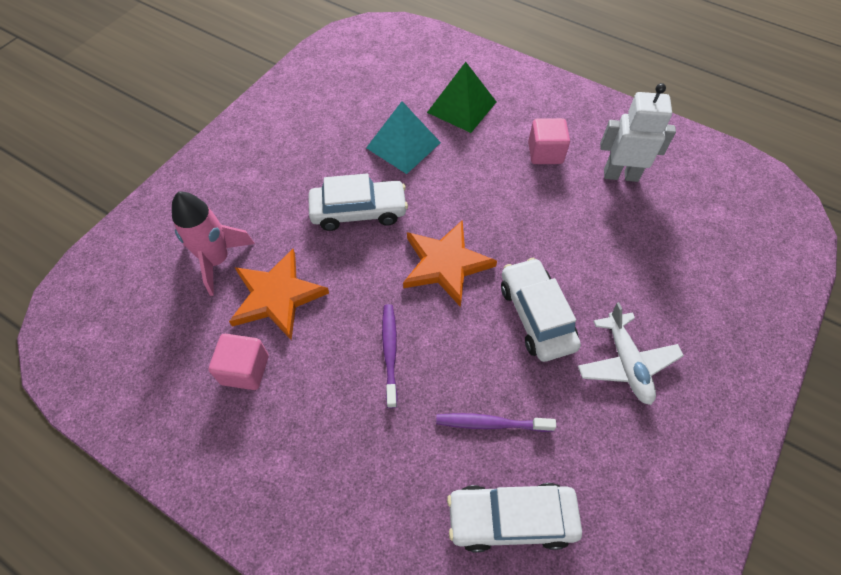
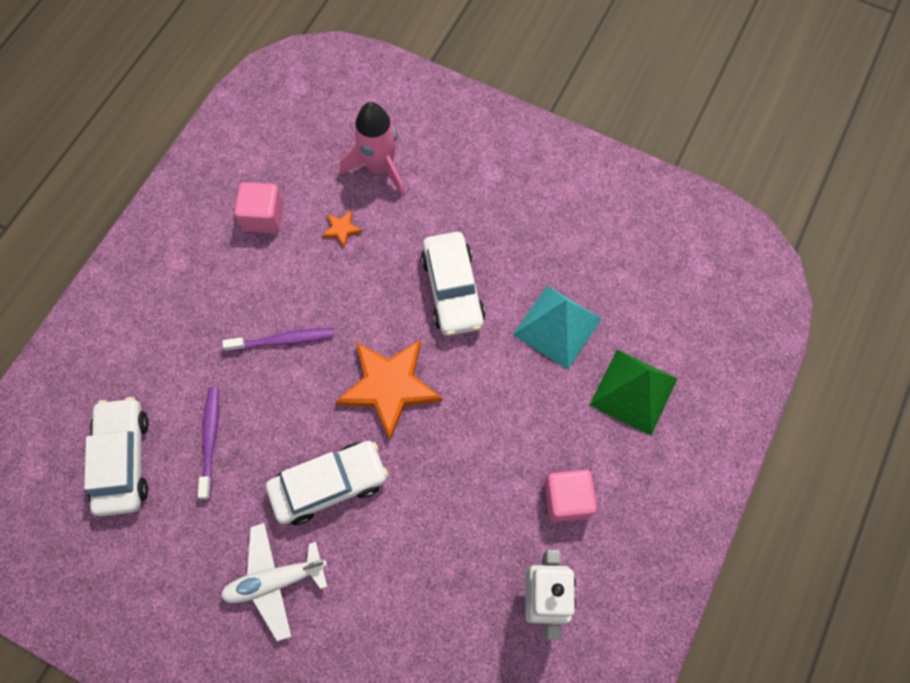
camera: 85 degrees right, 10 degrees up
(277, 296) = (341, 229): orange star -> orange star, size x0.41

